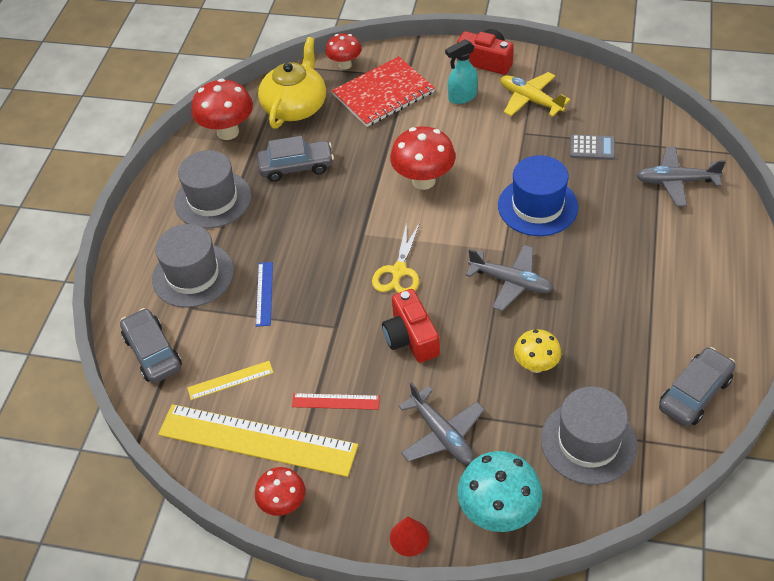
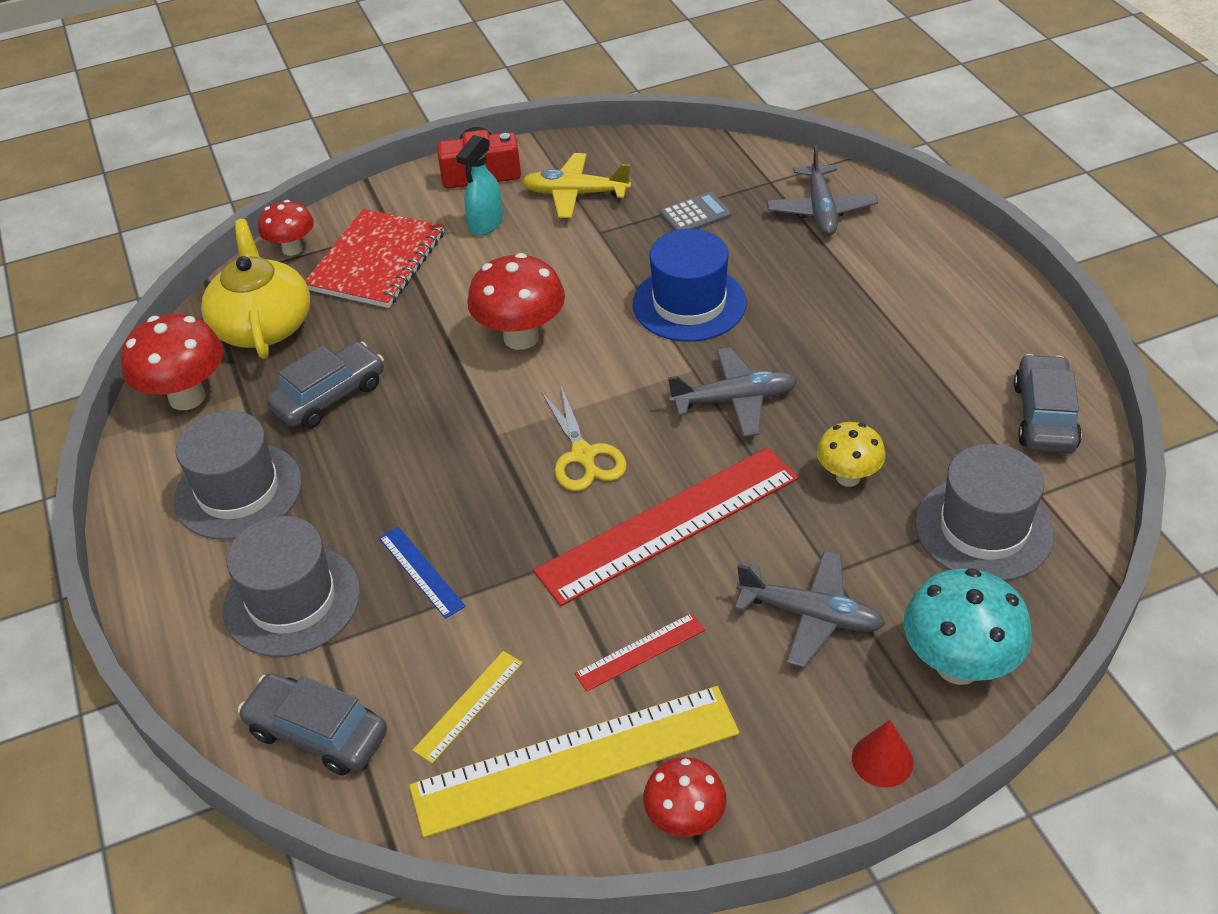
camera: 35 degrees left, 5 degrees down
(411, 337) = (668, 524): red camera -> red ruler
(676, 181) = (821, 210): grey plane -> grey plane turned 60 degrees counterclockwise

